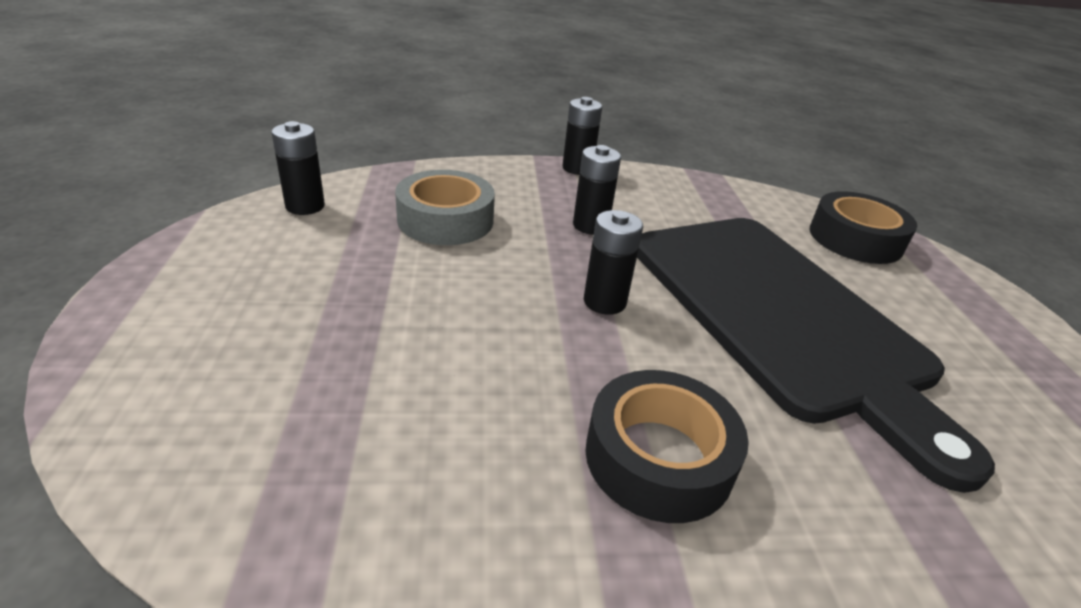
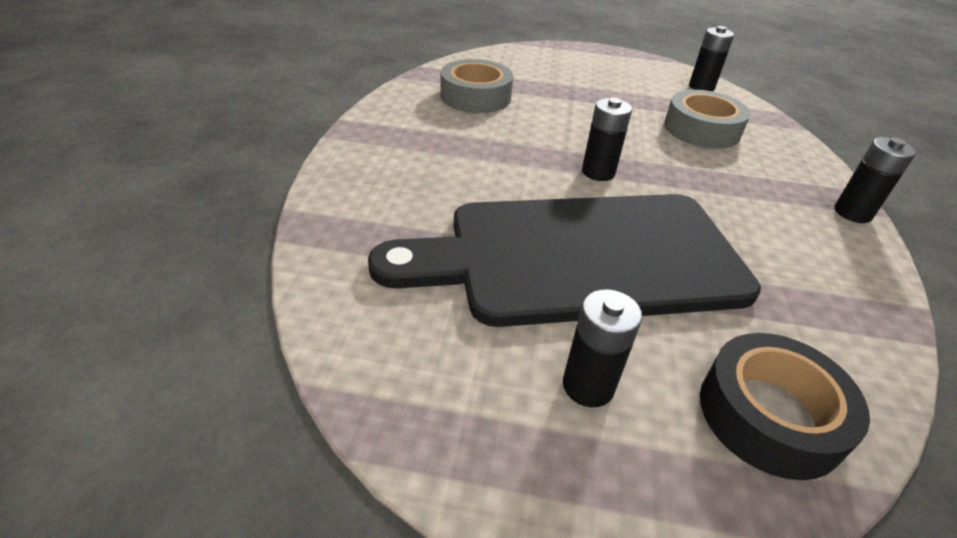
camera: 105 degrees right, 5 degrees up
(407, 458) = (475, 96): none -> grey tape
(590, 226) = (718, 192): black battery -> black battery (588, 386)
(658, 457) = (450, 155): black tape -> none

